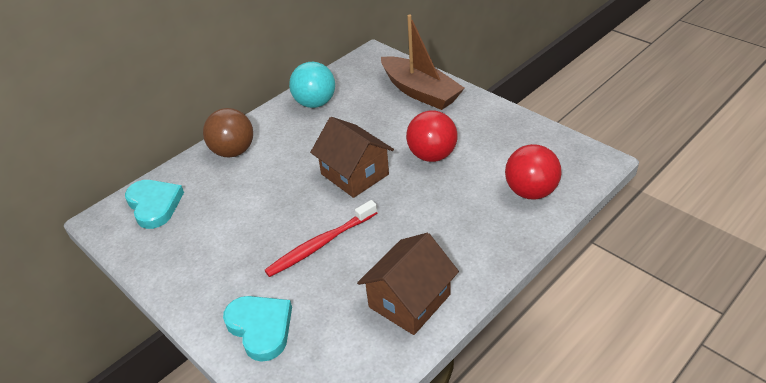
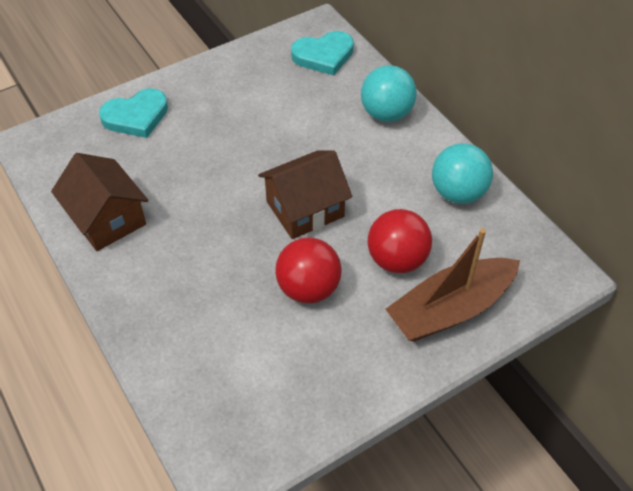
camera: 100 degrees right, 10 degrees up
(233, 151) = (386, 114): brown ball -> turquoise ball
(320, 244) = (212, 166): red toothbrush -> none
(530, 192) = (200, 371): red ball -> red ball (397, 260)

